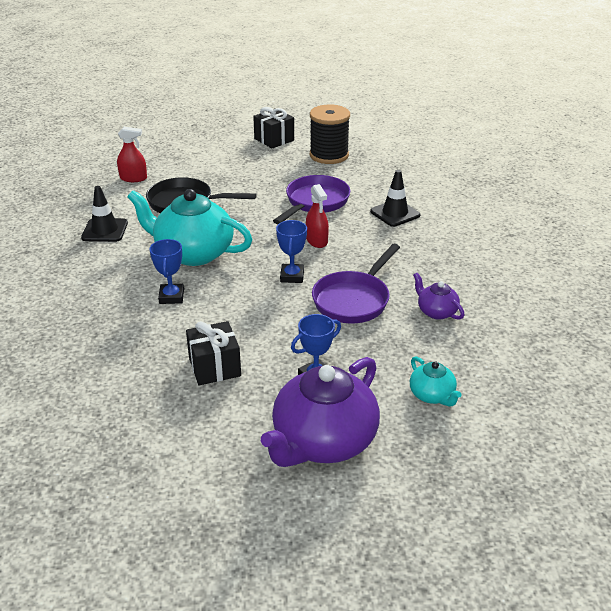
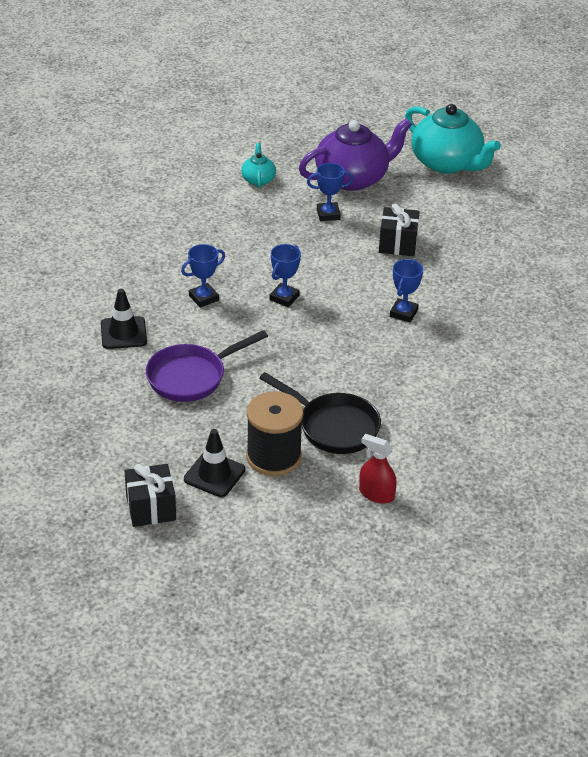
camera: 155 degrees left, 5 degrees up
(105, 230) = (439, 415): black traffic cone -> black traffic cone (214, 474)
(193, 253) = (360, 354): turquoise teapot -> turquoise teapot (447, 163)
(316, 240) = (231, 327): red spray bottle -> none
(329, 155) = (108, 448): black spool -> black spool (273, 457)
(354, 300) = (249, 259): purple pan -> none
(361, 255) = (204, 298): none -> blue trophy
(436, 311) = (193, 229): purple teapot -> none

